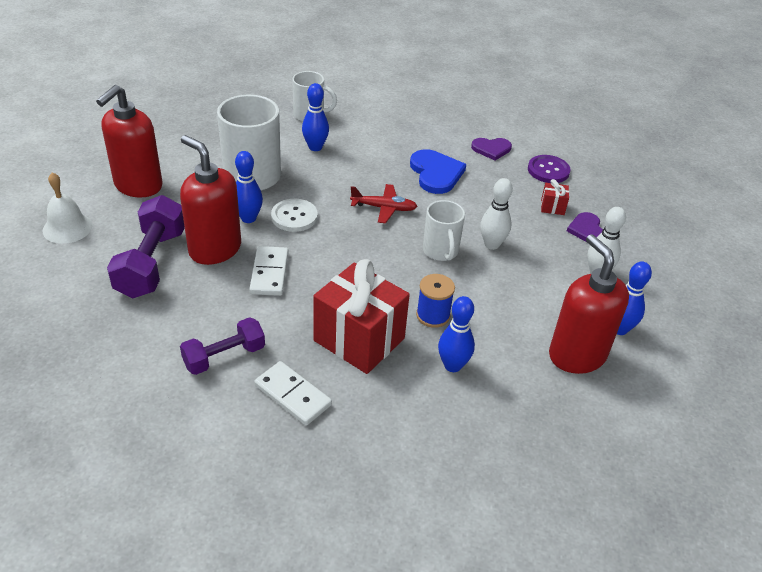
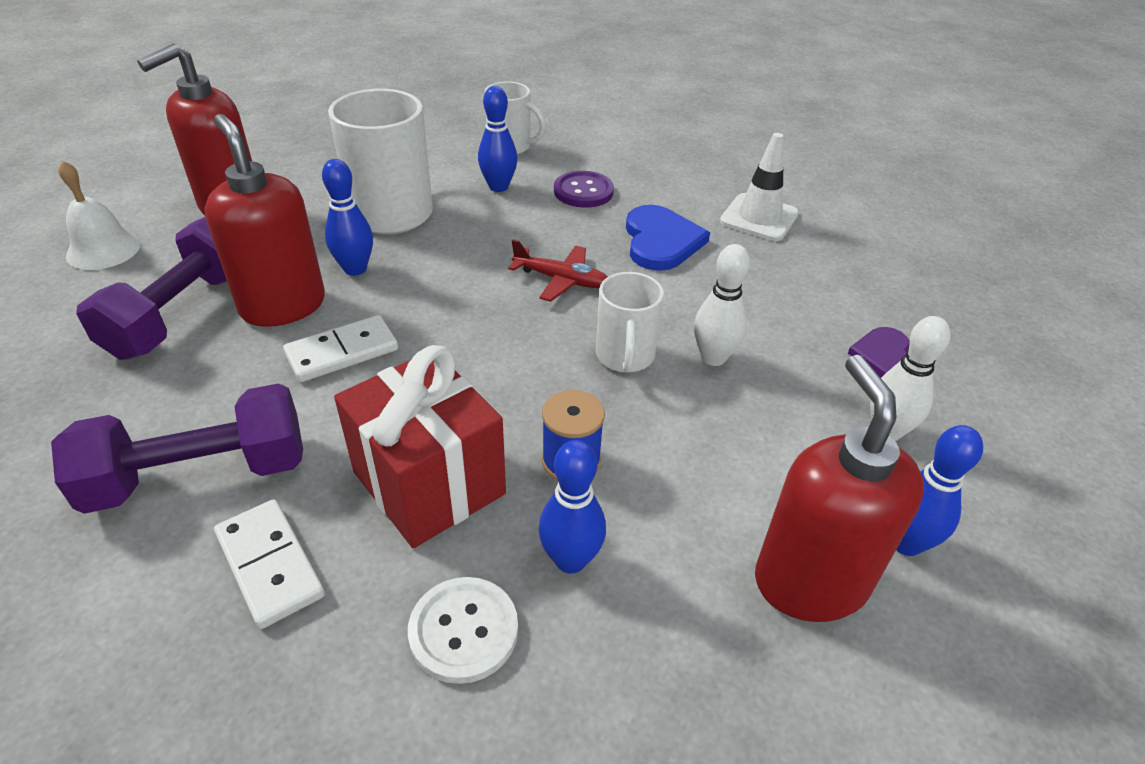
camera: 15 degrees right, 0 degrees up
(224, 357) = (199, 475): purple dumbbell -> purple dumbbell, size x1.56
(269, 273) = (342, 352): white domino -> white domino turned 45 degrees clockwise
(294, 216) = (422, 275): white button -> white button (463, 631)
(491, 149) = (759, 218): purple heart -> white traffic cone
(548, 170) = (841, 257): purple button -> purple button (583, 191)
(552, 207) = (833, 313): red gift -> none

